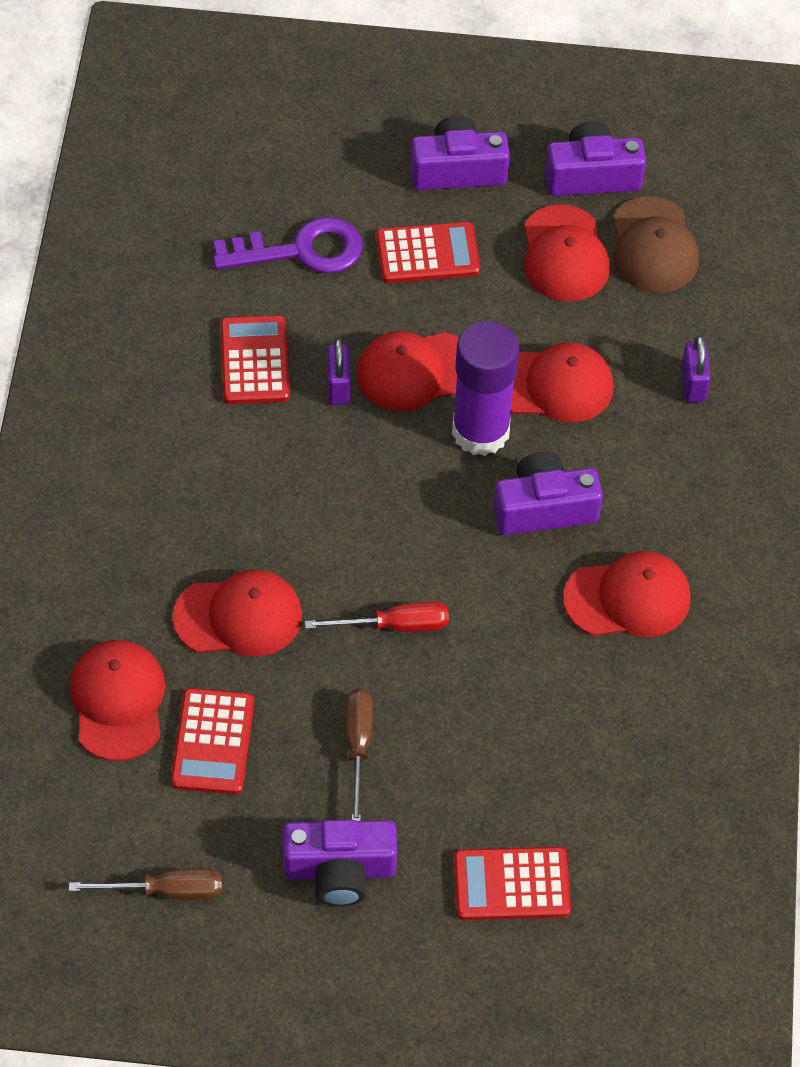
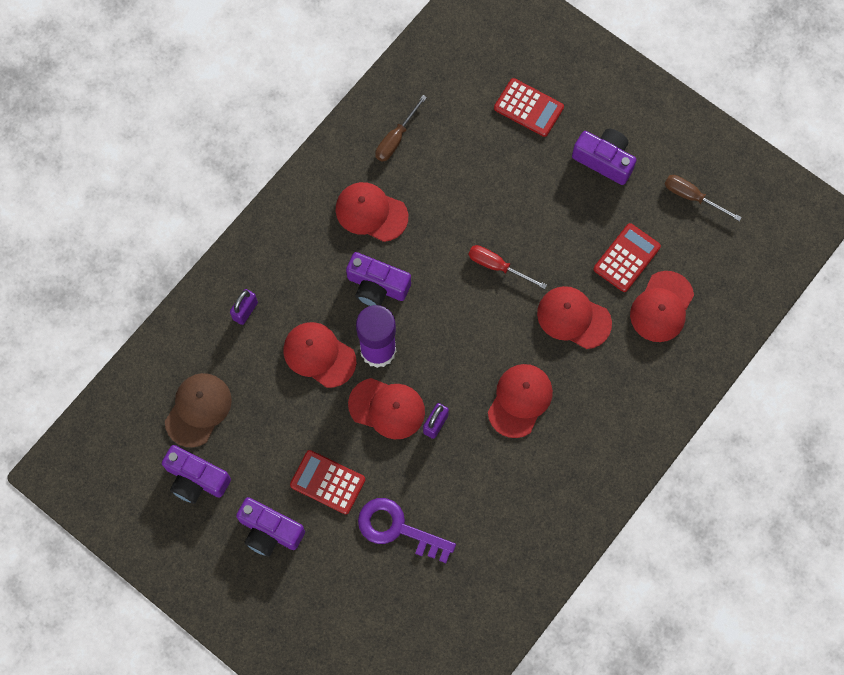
camera: 145 degrees left, 15 degrees up
(254, 361) = (471, 469): red calculator -> none
(358, 747) = (557, 214): brown screwdriver -> brown screwdriver (396, 138)
(564, 254) = (252, 434): red cap -> red cap (520, 400)

